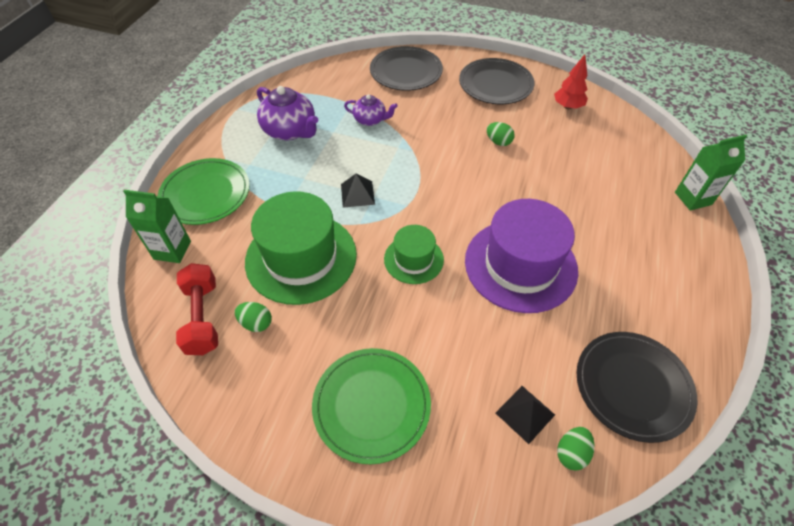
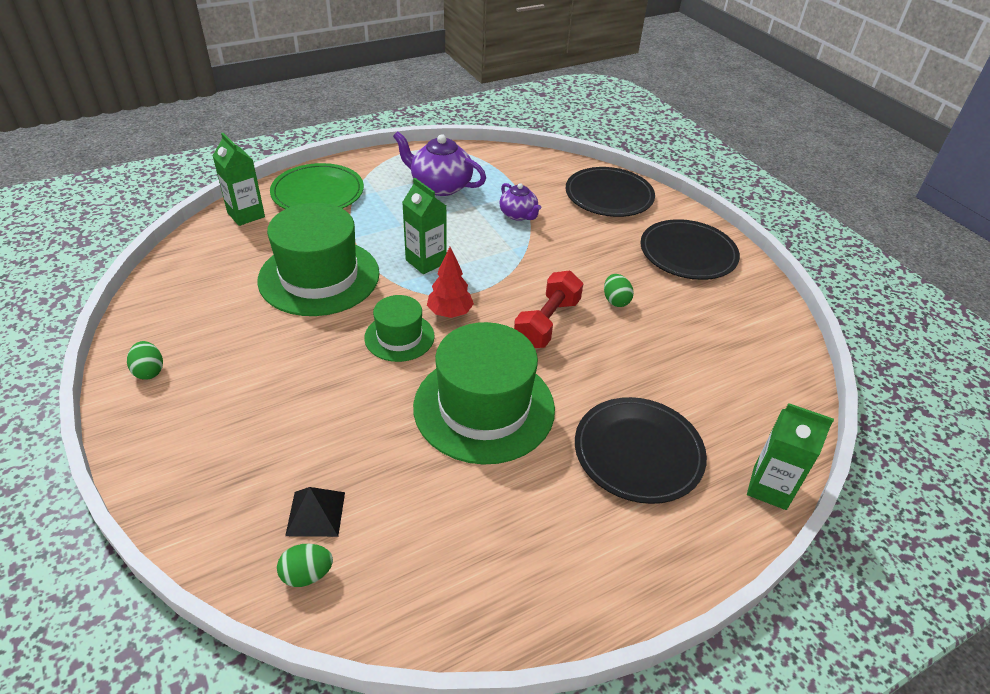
camera: 40 degrees right, 10 degrees down
(202, 317) = (203, 269): red dumbbell -> red dumbbell (547, 323)
(256, 323) = (228, 297): green egg -> green egg (149, 371)
(290, 131) = (440, 186): purple teapot -> purple teapot turned 120 degrees clockwise
(357, 194) = (426, 261): black pyramid -> green carton
(371, 405) = (220, 408): green plate -> none
(520, 265) = (484, 407): purple hat -> green hat
(568, 106) = (742, 316): red tree -> red tree (450, 313)
(633, 386) = (438, 580): black plate -> black plate (638, 452)

